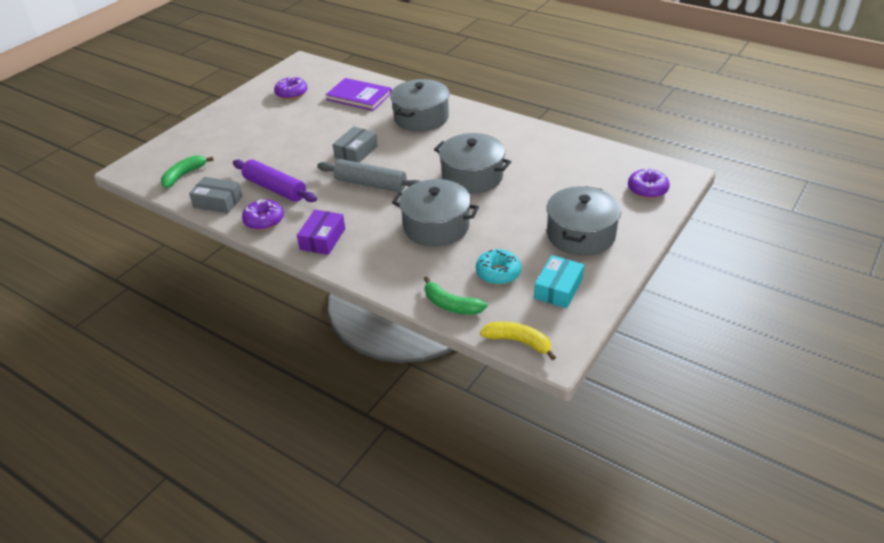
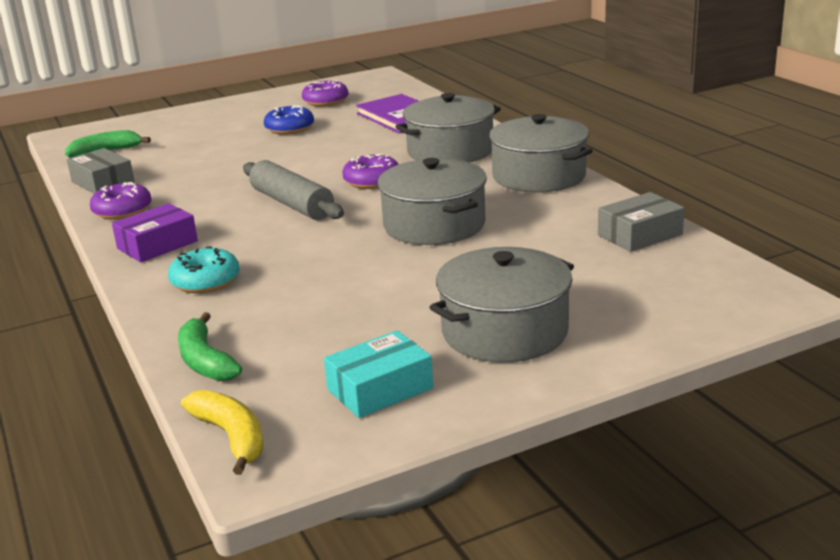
camera: 30 degrees right, 15 degrees down
(275, 189) = (178, 184): purple rolling pin -> none
(295, 123) = (289, 129): none -> blue donut
(356, 152) = (320, 169): grey box -> grey box (640, 235)
(436, 226) = (311, 267): grey pot -> grey pot (539, 176)
(498, 273) = (319, 343): turquoise donut -> turquoise donut (205, 281)
(647, 189) = (692, 303): purple donut -> purple donut (372, 181)

